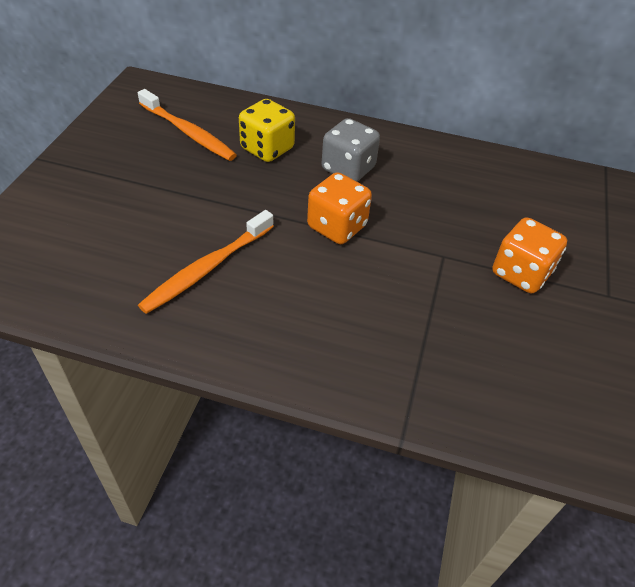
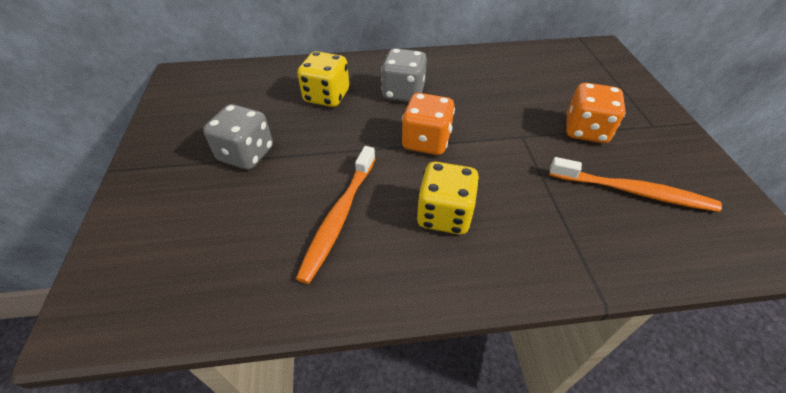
camera: 20 degrees left, 0 degrees up
(159, 182) = (246, 154): none -> grey dice
(188, 132) = (248, 103): orange toothbrush -> orange toothbrush (632, 191)
(305, 302) = (444, 215): none -> yellow dice

